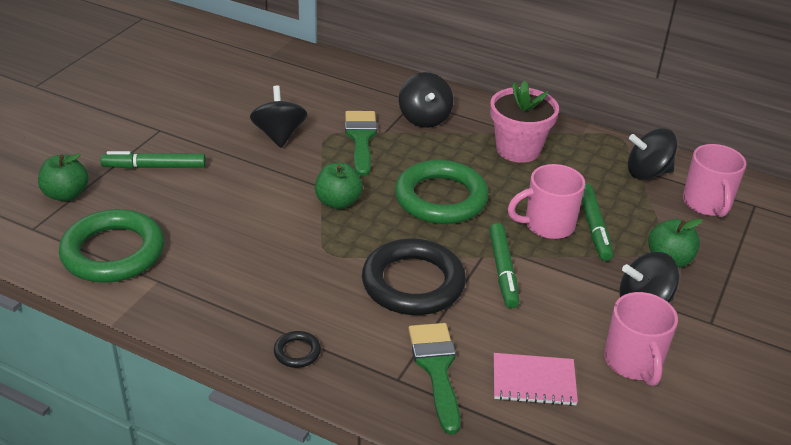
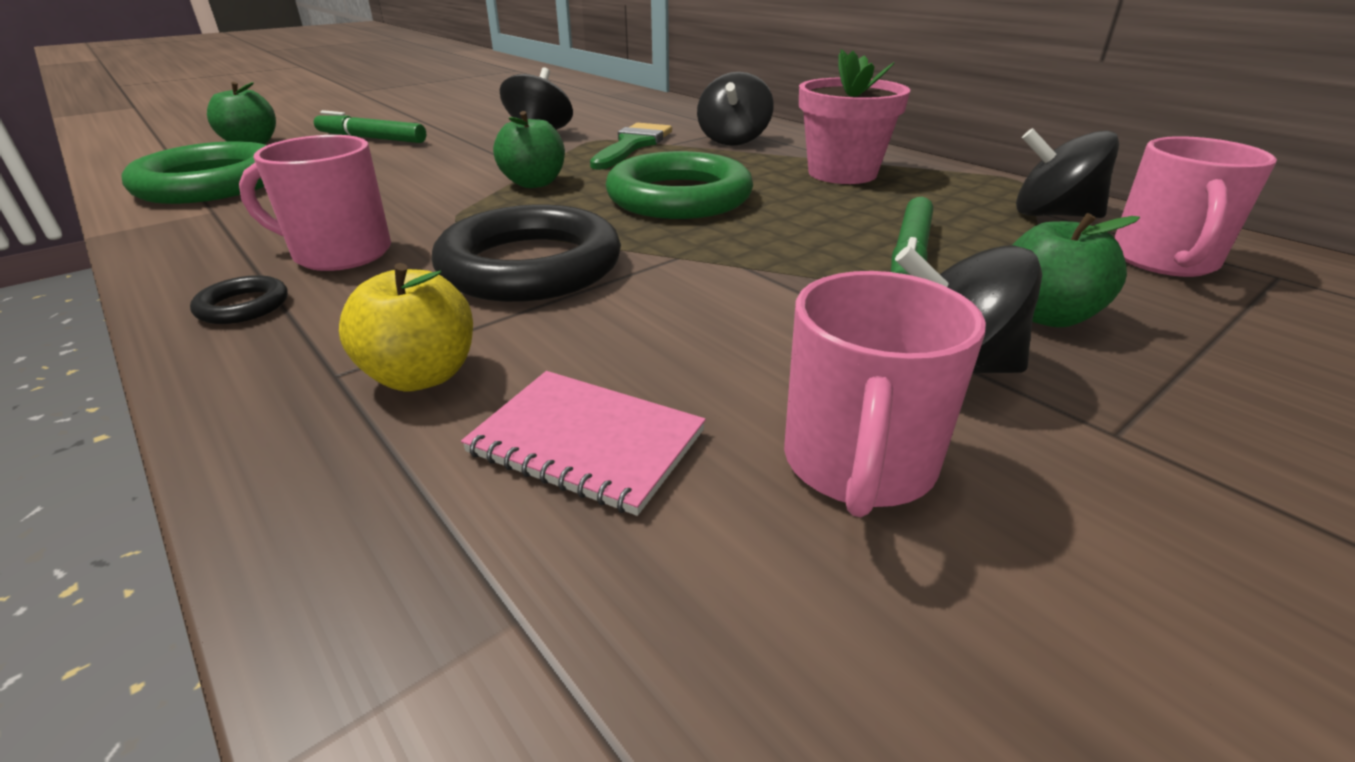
camera: 25 degrees right, 5 degrees down
(436, 368) = (421, 375): green brush -> yellow apple
(503, 270) = (696, 276): green marker -> none
(547, 225) = (825, 242): pink mug -> pink mug (339, 253)

